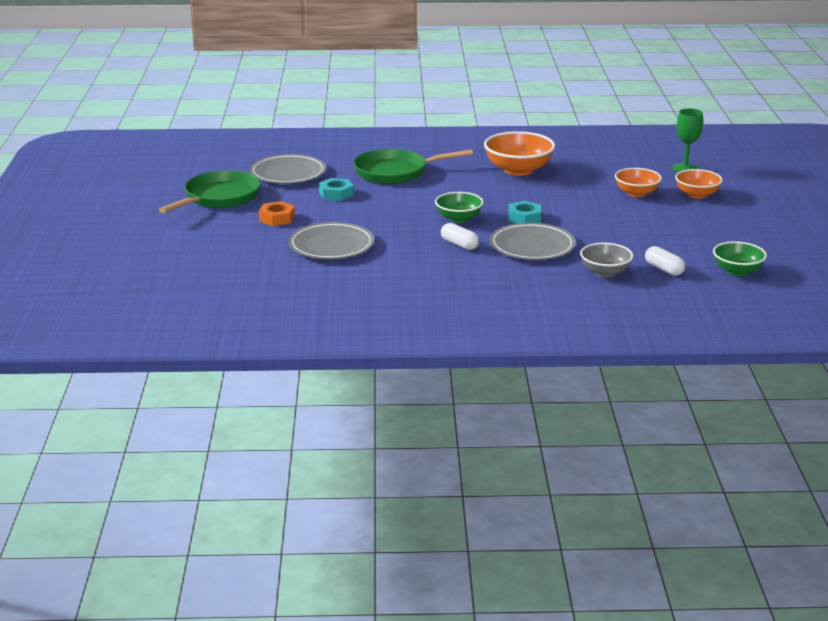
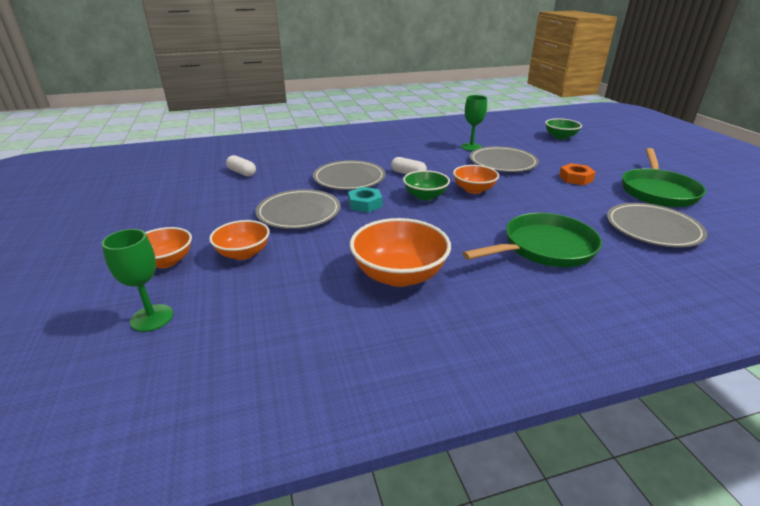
camera: 165 degrees right, 5 degrees up
(336, 194) = (565, 208): turquoise nut -> none
(343, 274) = (471, 147): none -> green goblet
(402, 219) = (474, 190): none -> orange bowl
(591, 217) = (299, 213): none -> grey plate
(605, 272) = (289, 166): grey bowl -> none
(737, 271) = (182, 177): green bowl -> green bowl (560, 137)

